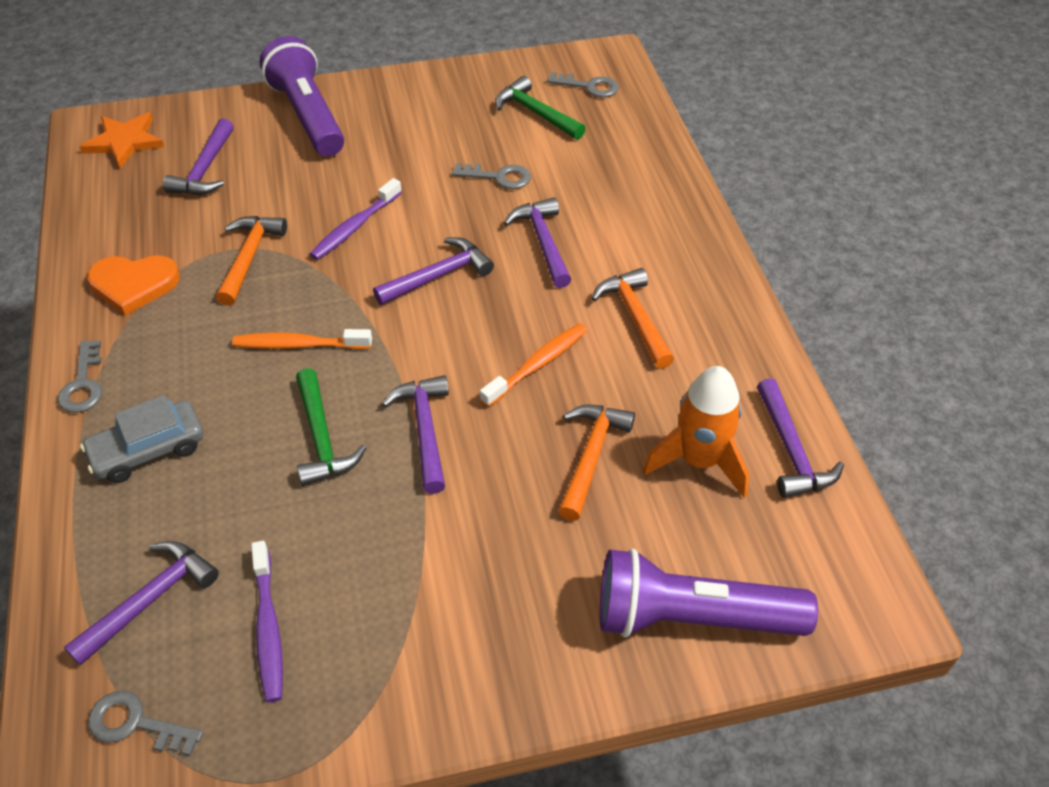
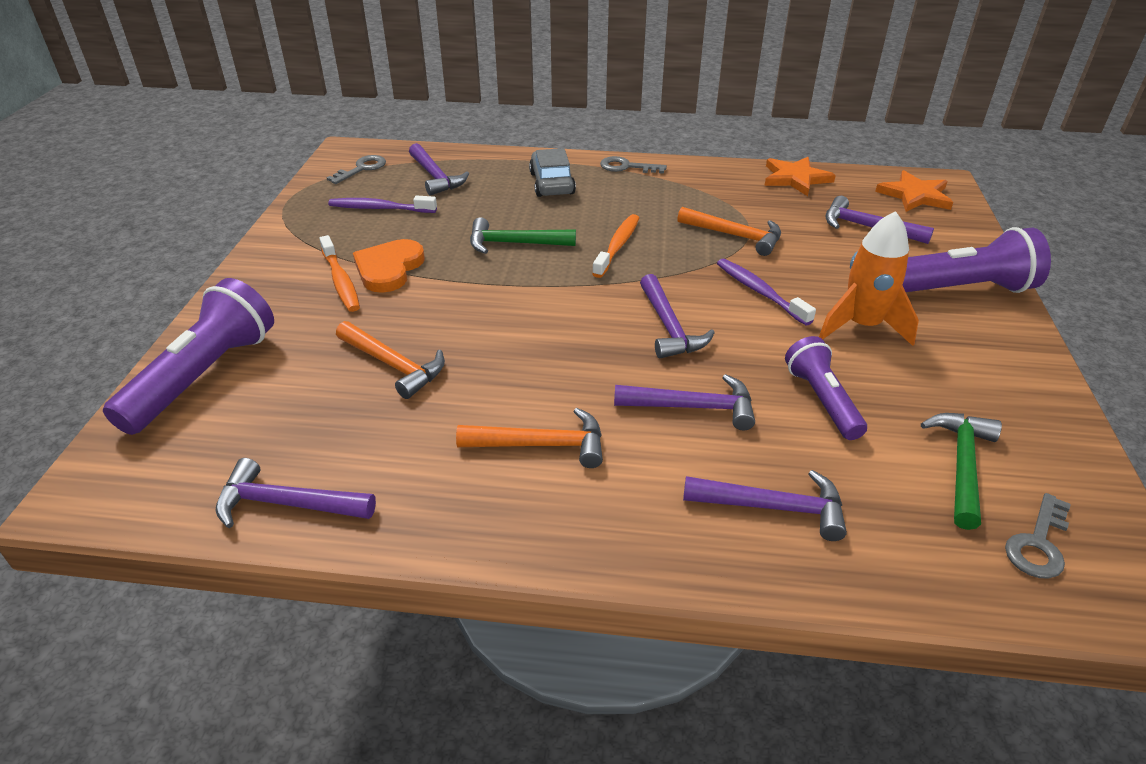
camera: 110 degrees right, 10 degrees down
(96, 228) = (795, 178): none -> orange star
(134, 284) = (721, 188): orange heart -> orange heart (389, 268)
(425, 430) = (488, 287): purple hammer -> purple hammer (773, 507)
(498, 177) = (822, 400): grey key -> purple flashlight
(536, 113) = (961, 465): green hammer -> green hammer turned 45 degrees counterclockwise
(538, 364) = (518, 361): orange toothbrush -> orange toothbrush (341, 281)
(699, 461) = (333, 430): orange rocket -> orange rocket (862, 326)

